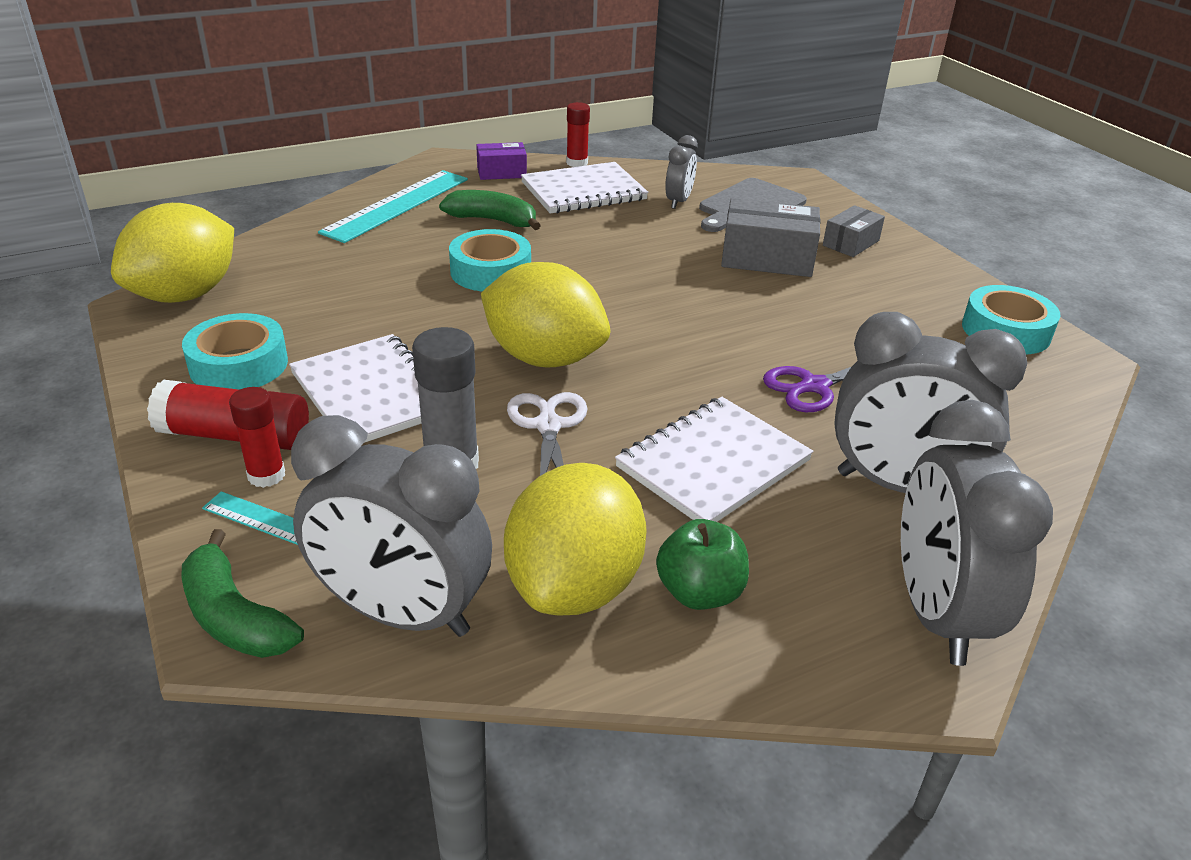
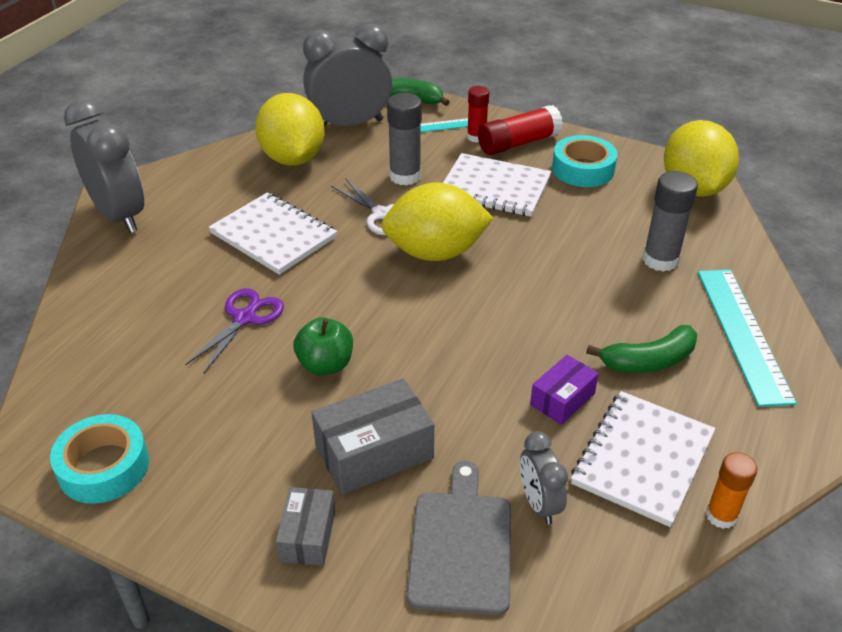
camera: 145 degrees right, 5 degrees up
(352, 262) = (660, 260): none -> grey glue stick
(490, 271) = (565, 303): turquoise tape -> none
(501, 172) = (753, 441): purple box -> purple box (562, 399)
(577, 163) = (721, 515): red glue stick -> orange glue stick
(699, 592) = (236, 178): green apple -> green apple (325, 365)
(713, 464) = (273, 235): white notebook -> white notebook turned 60 degrees counterclockwise
(899, 486) = (157, 271): grey clock -> none

